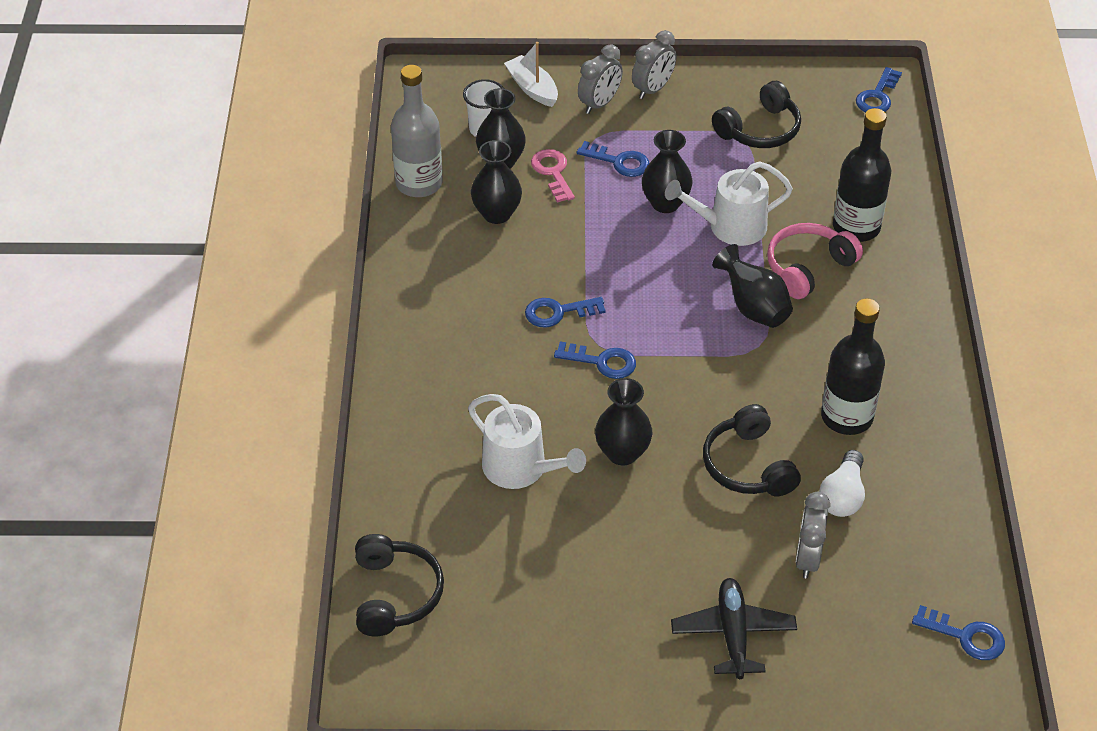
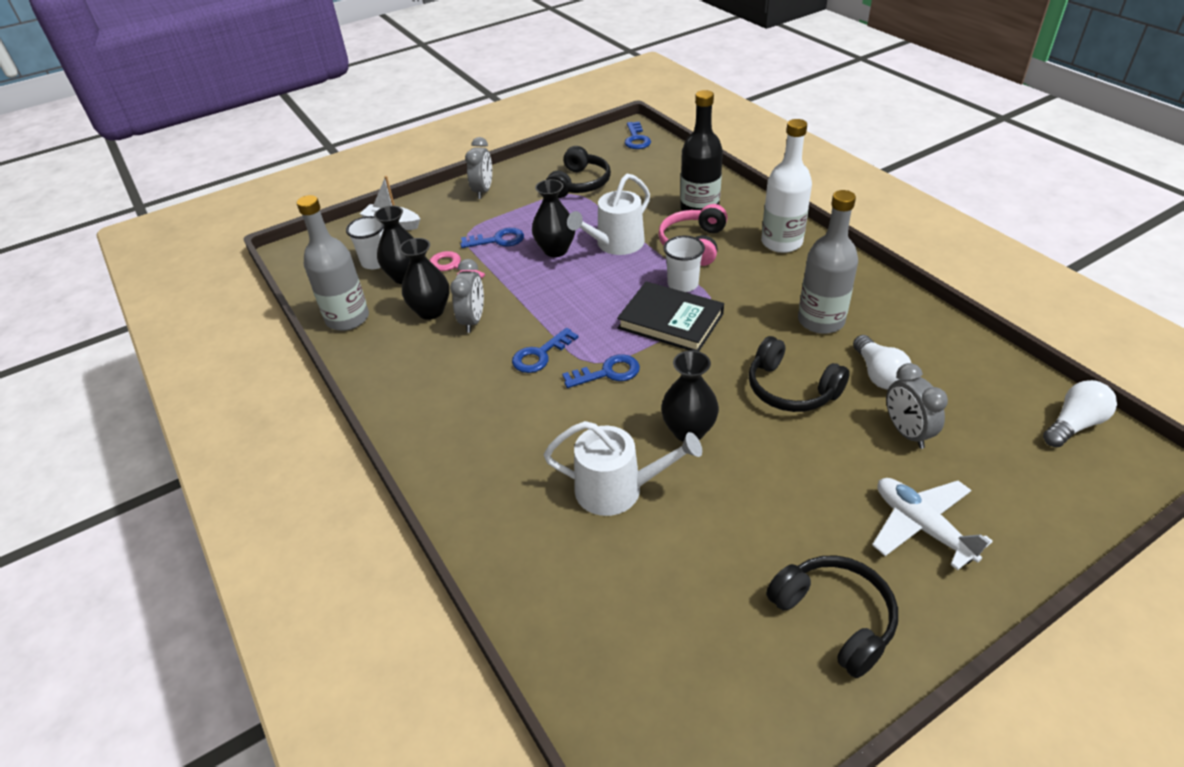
camera: 30 degrees left, 5 degrees down
(395, 594) = (602, 679): black headphones -> black headphones (835, 617)
(599, 104) = (452, 213): grey clock -> grey clock (473, 320)
(705, 341) = (670, 321): none -> black book
(733, 634) = (921, 526): black plane -> white plane
(753, 307) = (682, 284): black vase -> white cup
(846, 417) = (821, 321): black bottle -> grey bottle
(900, 312) = (781, 242): none -> white bottle
(966, 636) = (1073, 425): blue key -> white light bulb

